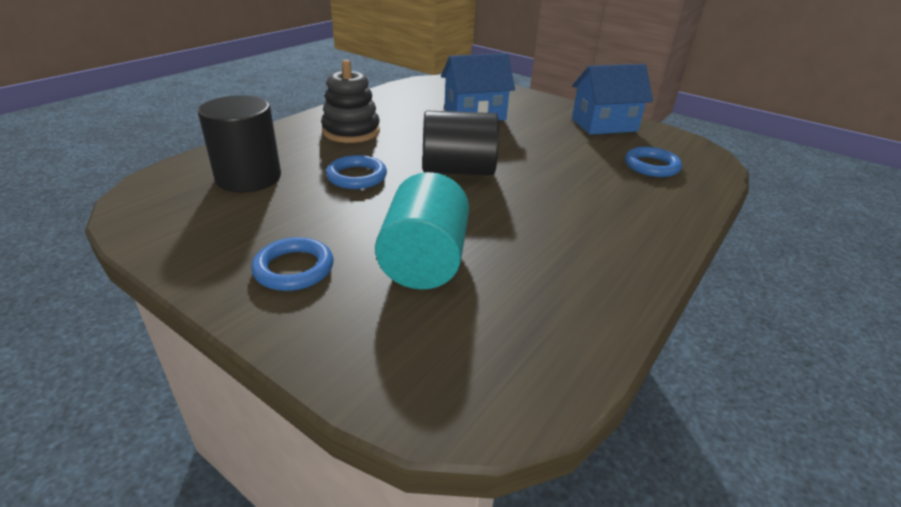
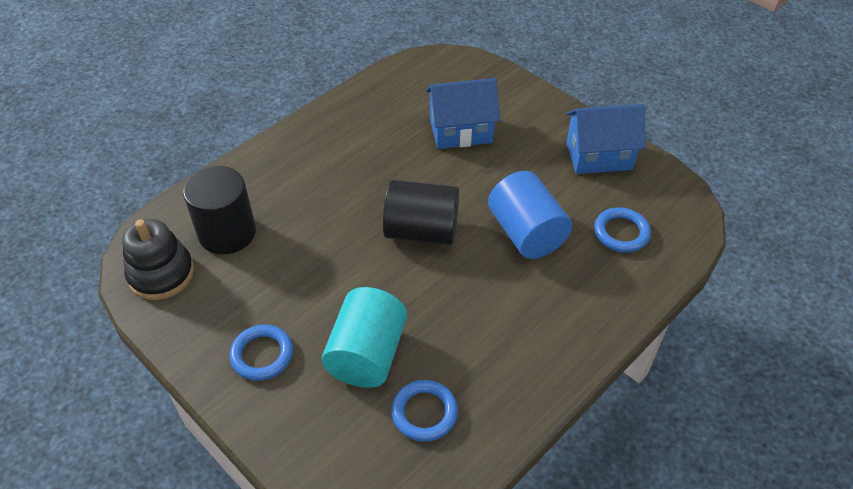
camera: 10 degrees right, 15 degrees up
(351, 131) = (327, 160): black stacking toy -> black stacking toy (161, 274)
(357, 176) = (324, 235): blue ring -> blue ring (424, 413)
(562, 169) = (526, 233): none -> blue cylinder

